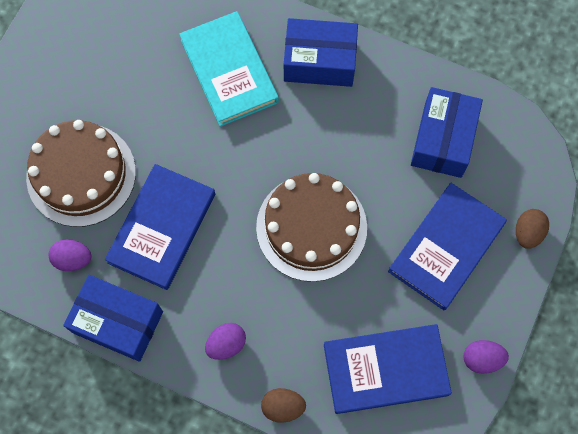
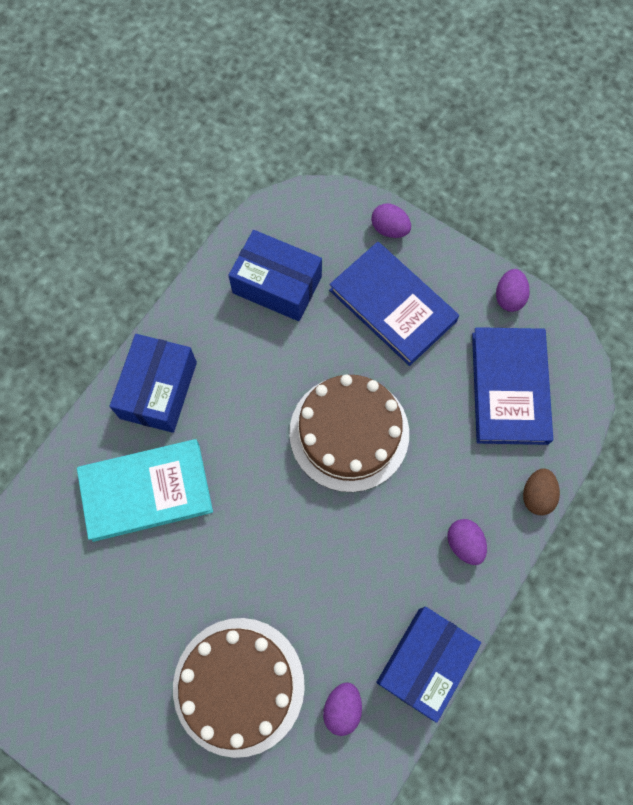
camera: 80 degrees left, 0 degrees up
(162, 228) = (322, 596): blue book -> none
(527, 233) = (389, 229): brown egg -> purple egg

